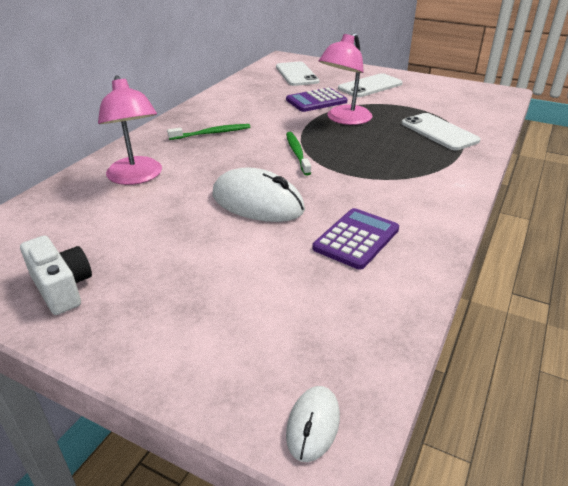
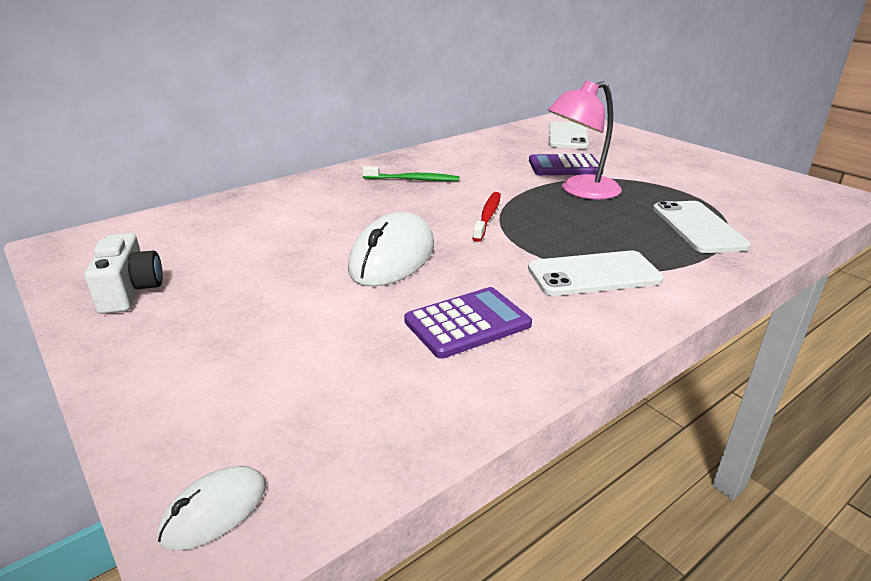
camera: 25 degrees right, 5 degrees down
(136, 177) = (297, 207): pink lamp -> none
(257, 203) = (392, 257): white mouse -> white mouse turned 60 degrees clockwise
(297, 153) = (487, 216): green toothbrush -> red toothbrush
(370, 86) = (650, 161): white phone -> white phone (593, 274)

